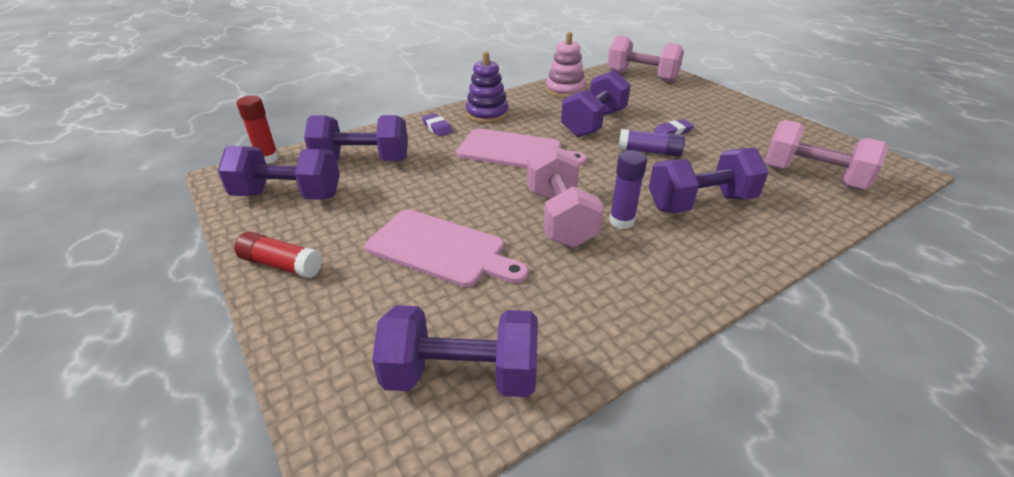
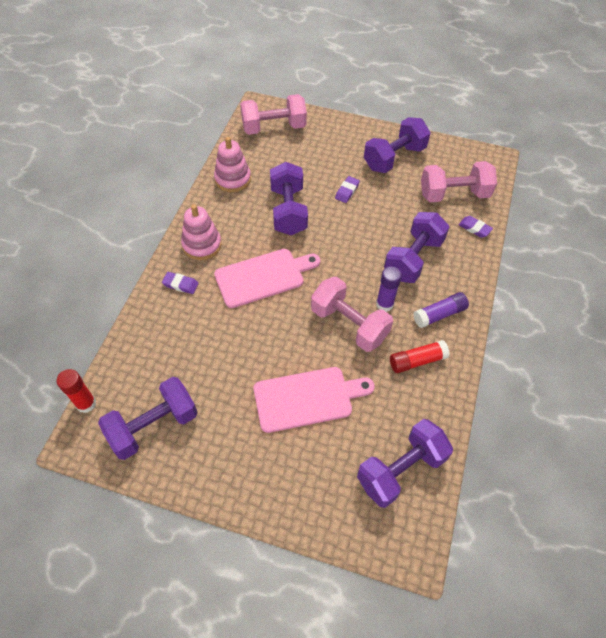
camera: 40 degrees left, 20 degrees up
(281, 265) = (226, 480): red glue stick -> red glue stick (417, 361)
(362, 160) = (165, 356): purple dumbbell -> purple dumbbell (394, 158)
(487, 114) = (202, 245): purple stacking toy -> pink stacking toy
(649, 152) = (349, 224): purple glue stick -> purple glue stick (439, 314)
(818, 212) = (474, 228): none -> purple eraser

